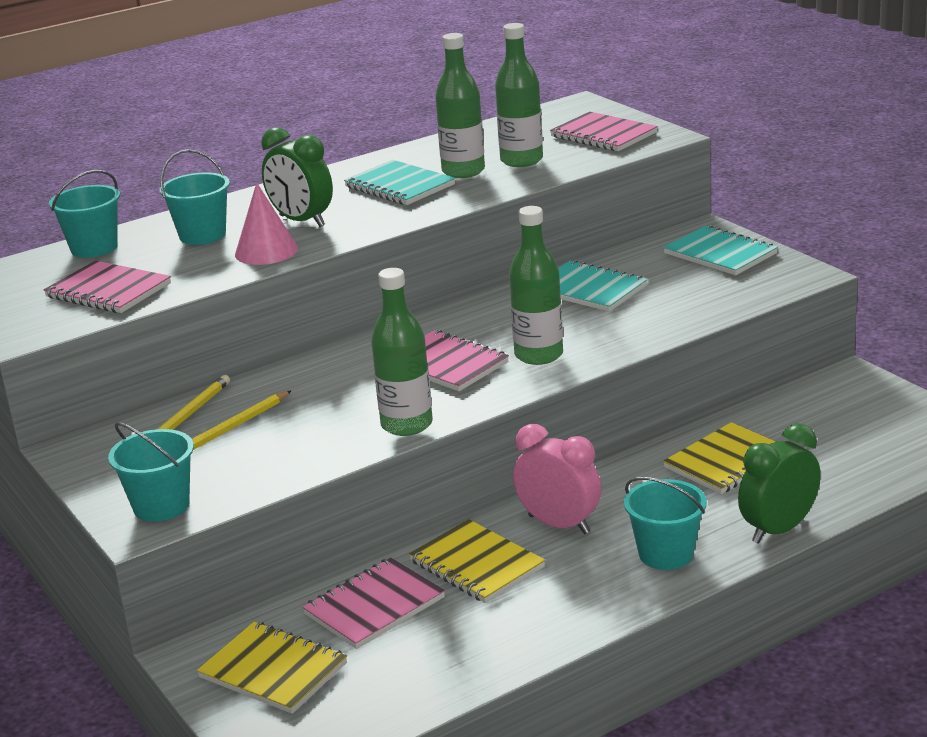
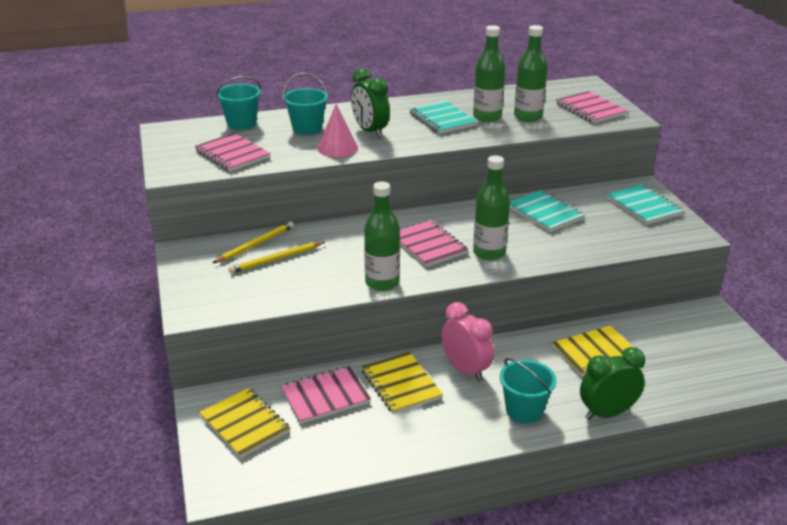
camera: 15 degrees right, 5 degrees up
(161, 506) = (210, 302): turquoise bucket -> none

